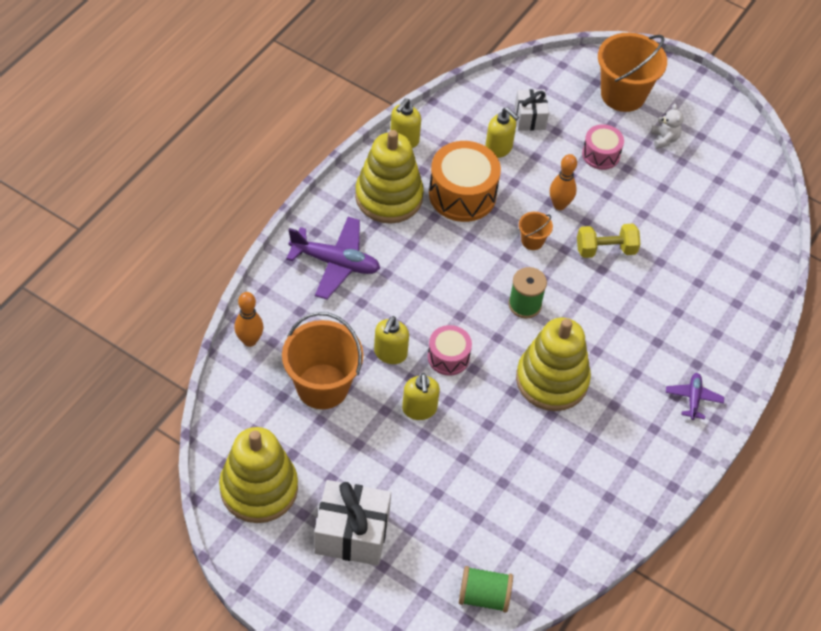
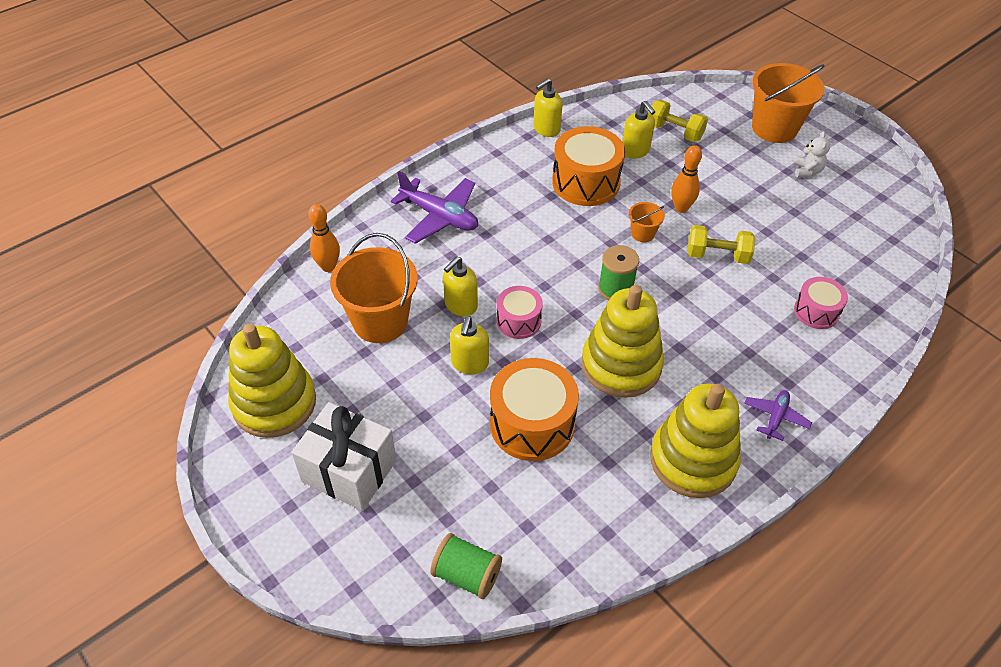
camera: 20 degrees right, 5 degrees down
(389, 197) = (513, 172): yellow stacking toy -> yellow stacking toy (693, 460)
(493, 453) = (532, 424): none -> orange drum
(530, 118) = (674, 132): white gift -> yellow dumbbell
(601, 154) = (737, 173): pink drum -> pink drum (816, 311)

